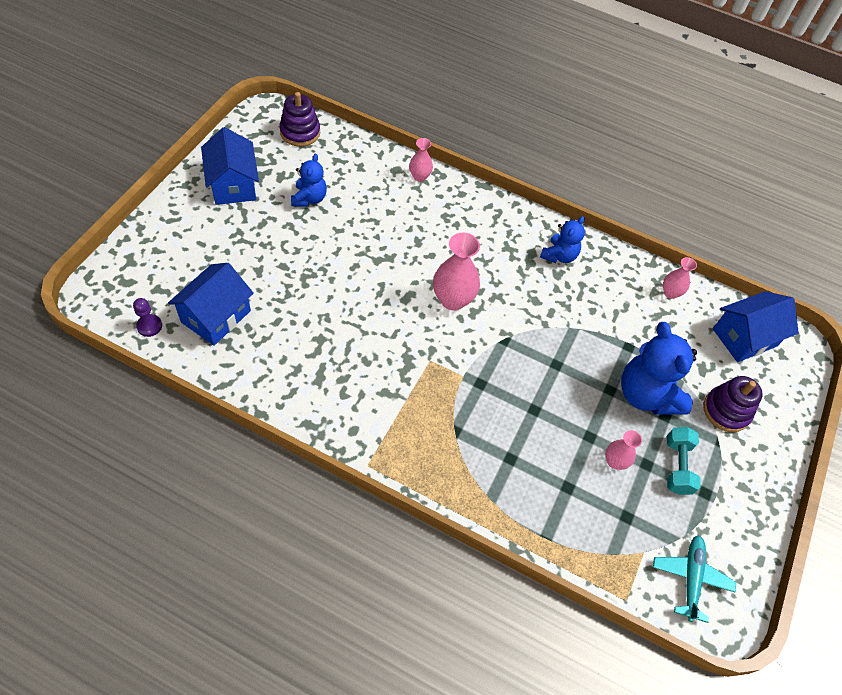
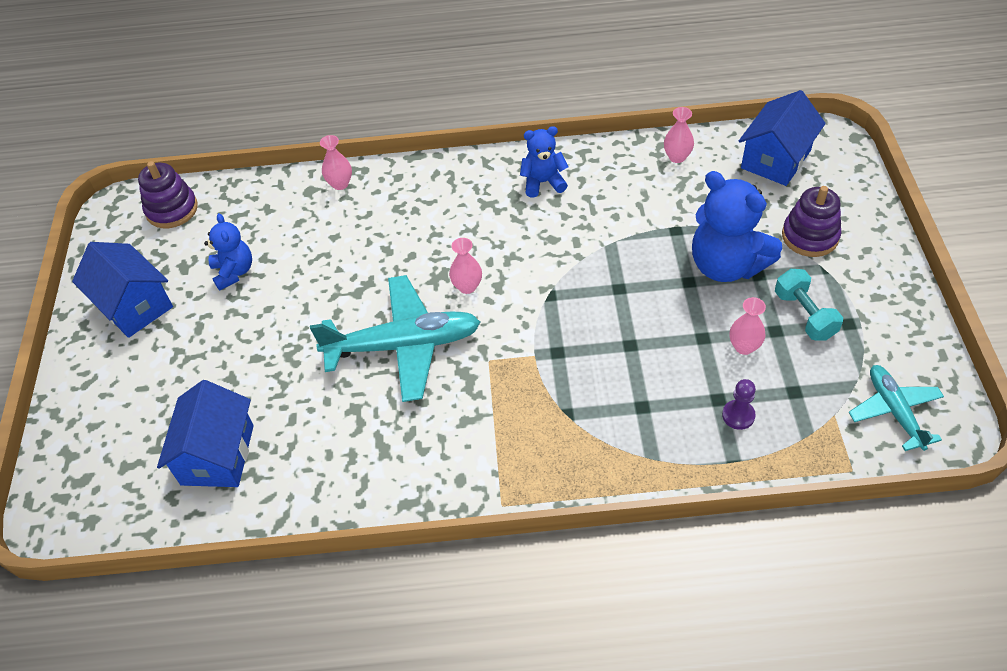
camera: 20 degrees left, 5 degrees down
(149, 326) = (145, 511): purple pawn -> purple pawn (738, 415)
(382, 315) = (404, 345): none -> turquoise plane
(453, 300) = (467, 286): pink vase -> pink vase, size x0.57
(559, 255) = (543, 182): blue teddy bear -> blue teddy bear turned 105 degrees counterclockwise

